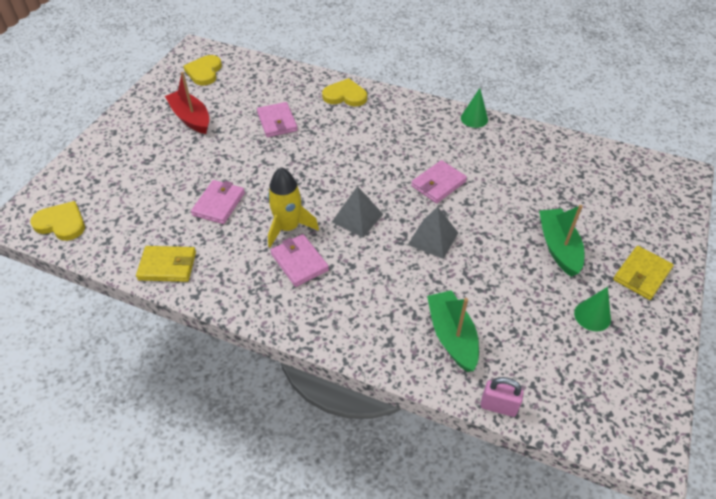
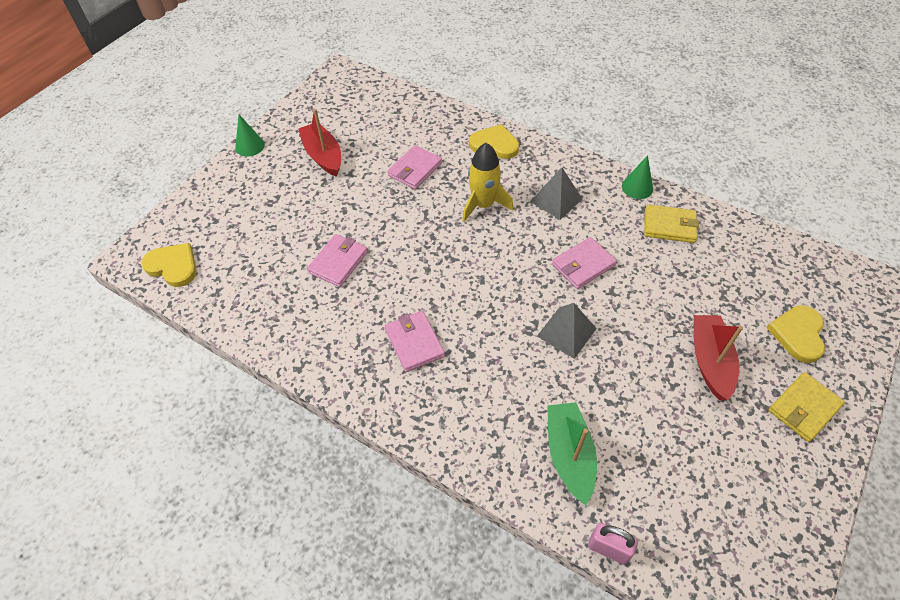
camera: 10 degrees right, 5 degrees up
(167, 266) = (274, 329): yellow wallet -> yellow wallet (669, 226)
(204, 72) = (345, 101): yellow heart -> yellow heart (798, 334)
(277, 122) = (415, 169): pink wallet -> pink wallet turned 45 degrees clockwise
(288, 227) = (409, 299): yellow rocket -> yellow rocket (483, 205)
(357, 218) = (485, 296): grey pyramid -> grey pyramid (556, 200)
(558, 247) = (709, 361): green boat -> red boat
(592, 316) = (736, 452): green cone -> green cone (250, 146)

